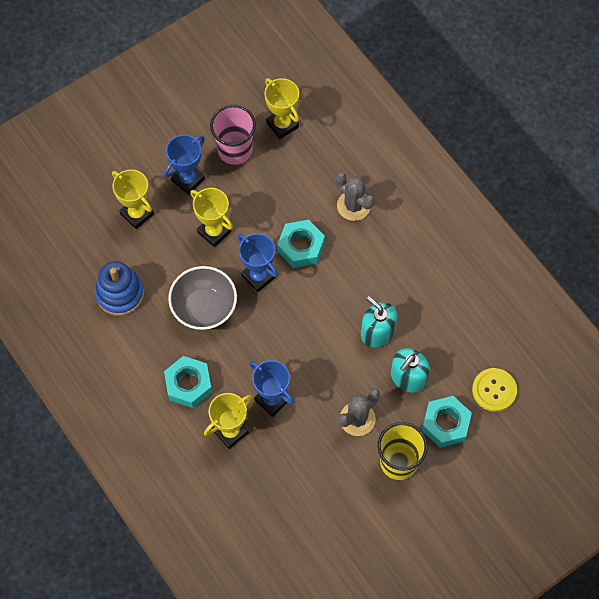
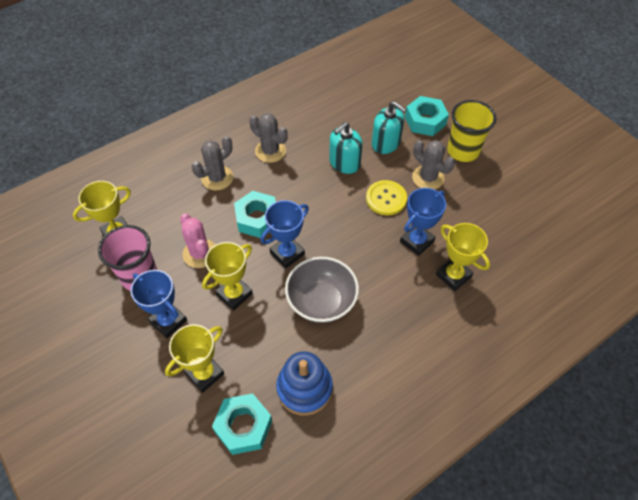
camera: 90 degrees left, 10 degrees down
(188, 384) = (408, 314): turquoise nut -> turquoise nut (243, 426)
(259, 198) = (200, 253): none -> pink cactus
(393, 255) = (270, 151): none -> grey cactus
(494, 390) = (392, 92): yellow button -> yellow button (386, 198)

